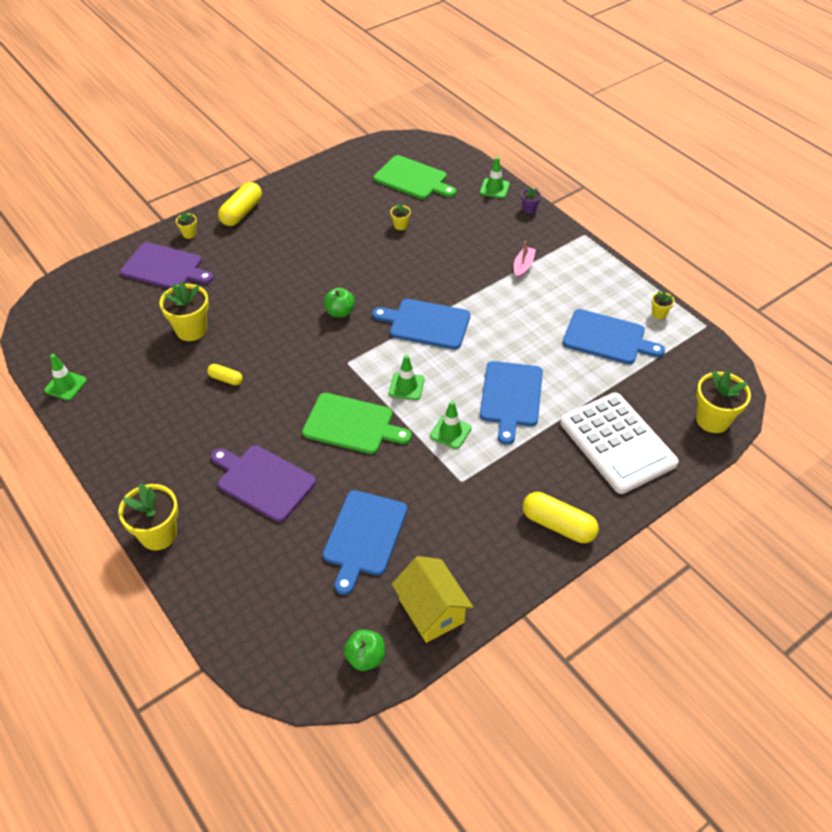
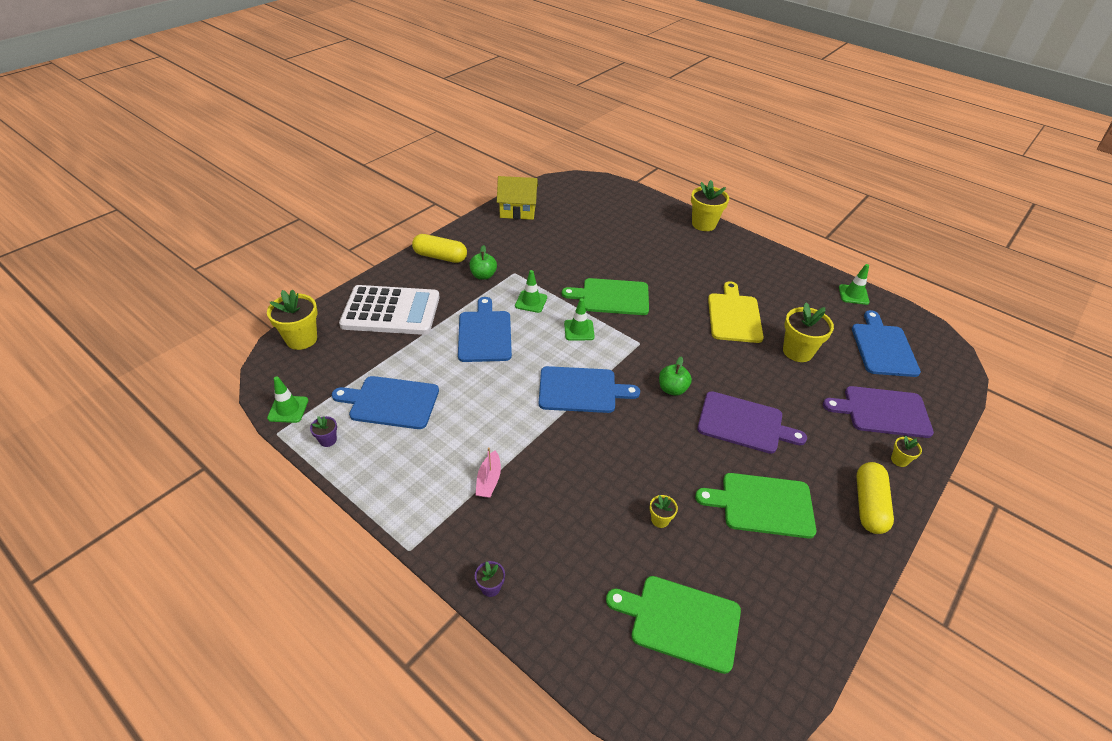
camera: 165 degrees right, 5 degrees down
(226, 379) = (734, 316): yellow capsule -> yellow cutting board
(263, 481) = (656, 256): purple cutting board -> purple cutting board (744, 423)
(320, 223) = (762, 505): none -> green cutting board
(364, 536) = (572, 237): blue cutting board -> blue cutting board (883, 347)
(365, 657) = (549, 191): green apple -> green apple (483, 275)
(431, 611) = (517, 211): yellow house -> yellow house turned 45 degrees counterclockwise
(494, 188) = (550, 624): green traffic cone -> green traffic cone (288, 409)
(617, 443) = (391, 311): white calculator -> white calculator turned 135 degrees clockwise
(659, 313) = (328, 440): yellow flower pot -> purple flower pot

